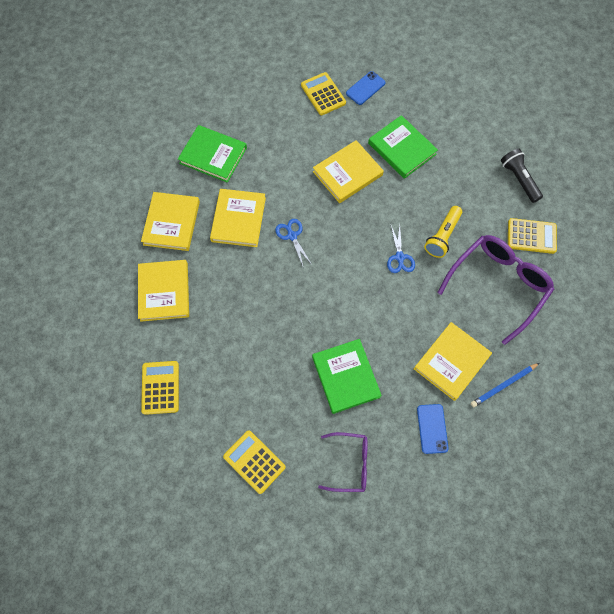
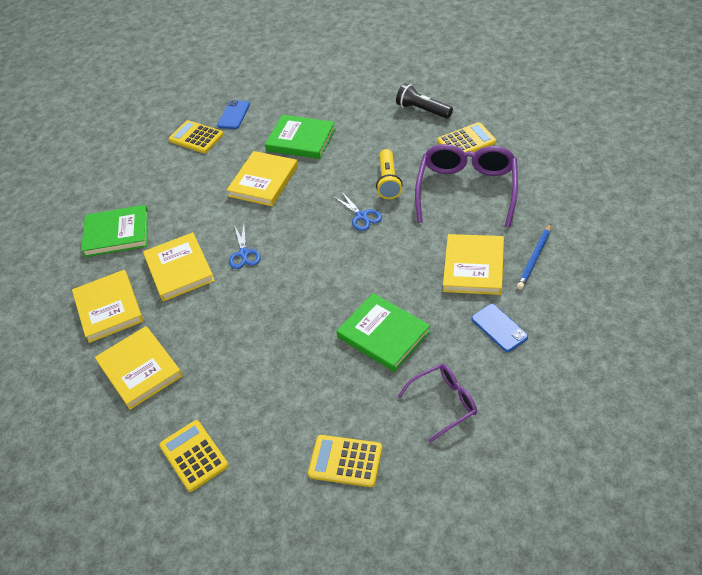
camera: 25 degrees left, 20 degrees down
(292, 235) = (244, 254): blue scissors -> blue scissors turned 135 degrees counterclockwise

